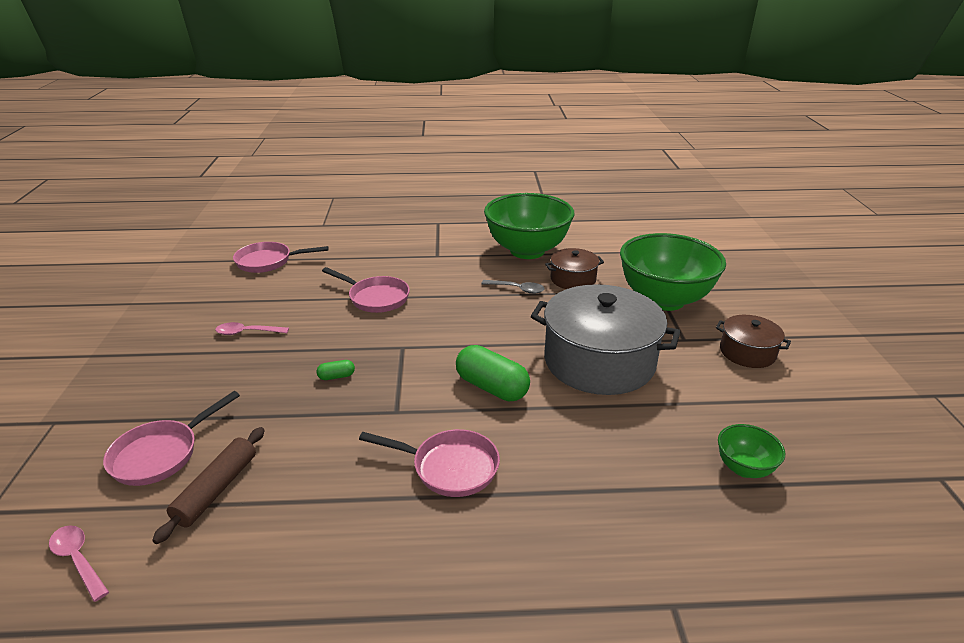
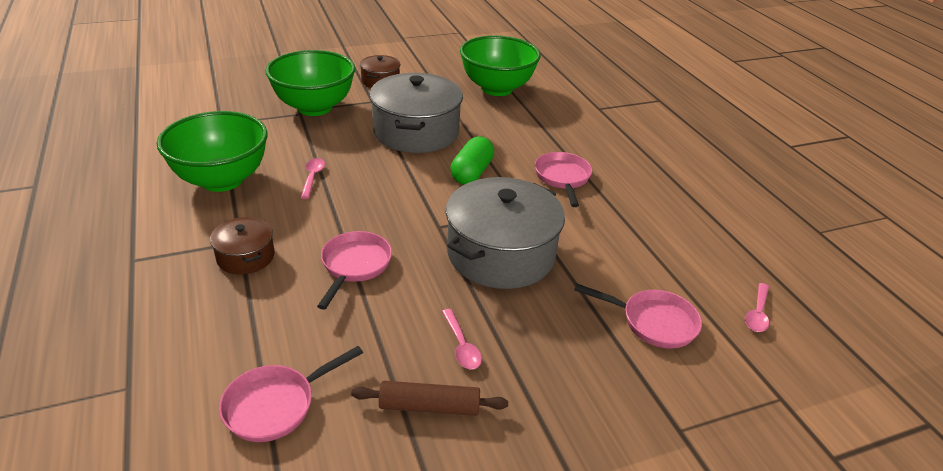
camera: 110 degrees left, 5 degrees up
(216, 489) = (657, 273): brown rolling pin -> brown rolling pin (429, 406)
(268, 262) = (275, 405): pink pan -> pink pan turned 75 degrees clockwise
(336, 376) = (501, 254): green capsule -> grey pot
(517, 289) = (312, 177): grey spoon -> pink spoon
(573, 279) = (285, 149): brown pot -> brown pot (245, 257)
(744, 468) = (497, 88): green bowl -> green bowl, size x2.24

